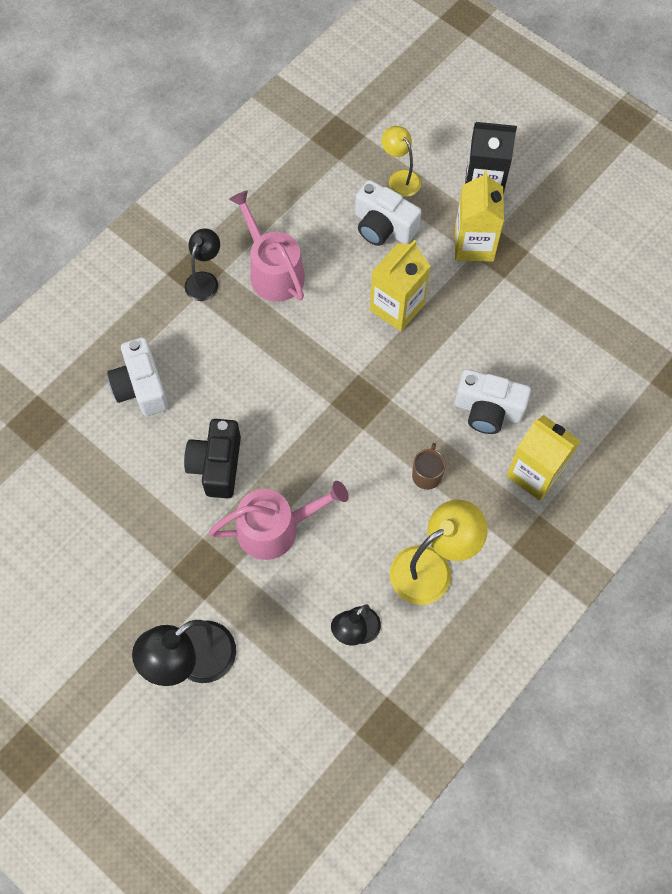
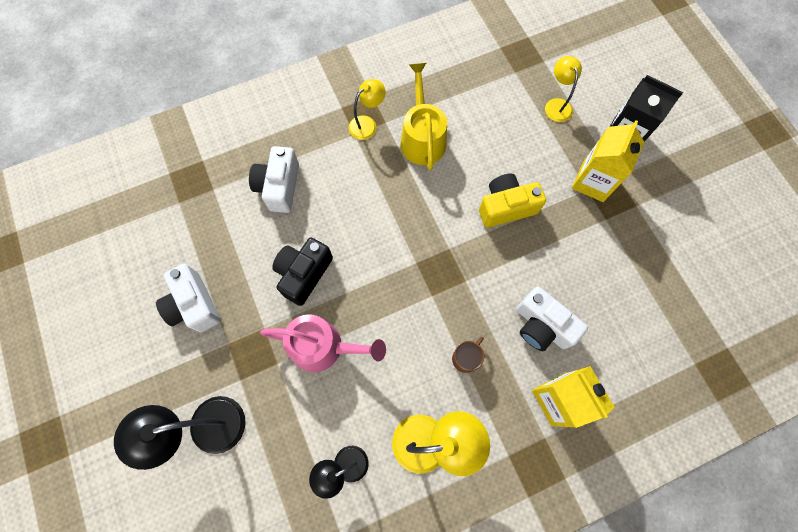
camera: 25 degrees right, 5 degrees up
(205, 280) = (367, 124): black lamp -> yellow lamp
(273, 271) = (422, 138): pink watering can -> yellow watering can
(383, 227) = (525, 138): white camera -> white camera (194, 305)
(397, 307) = (506, 207): yellow carton -> yellow camera

